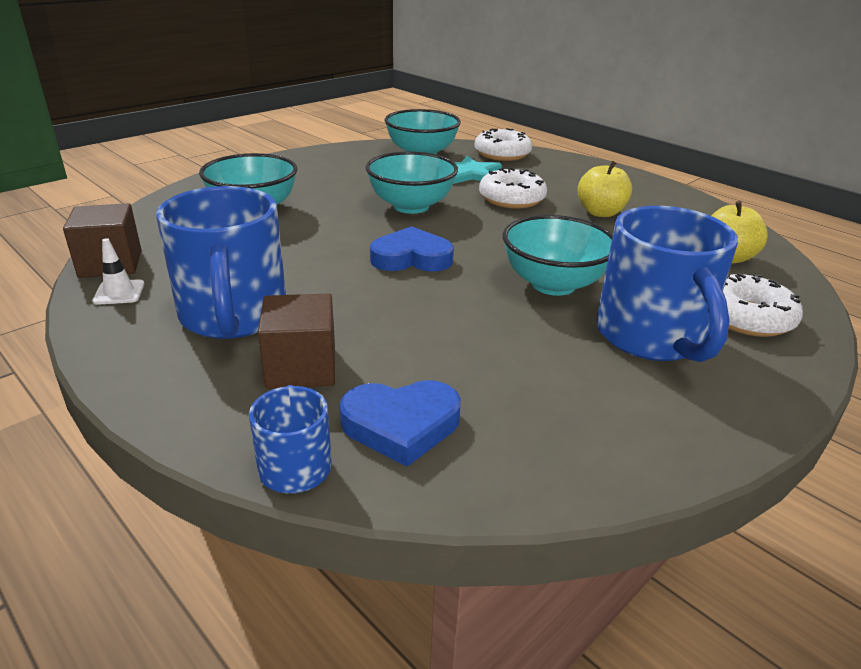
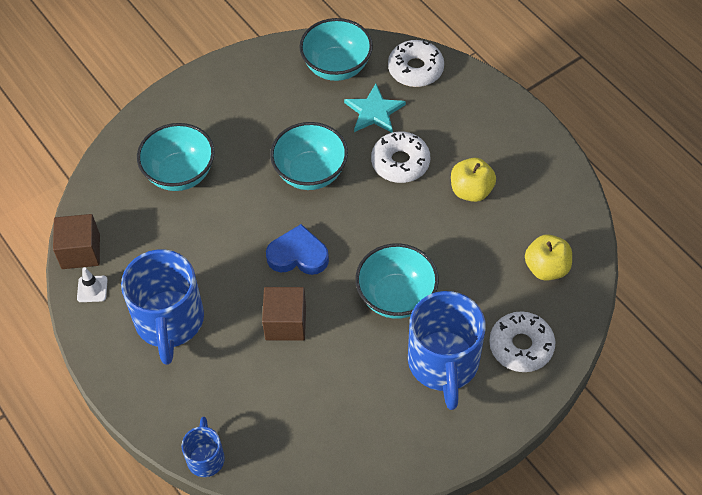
camera: 10 degrees right, 25 degrees up
(301, 367) = (212, 377): brown cube -> brown cube (285, 323)
(401, 425) = (265, 432): blue heart -> none

